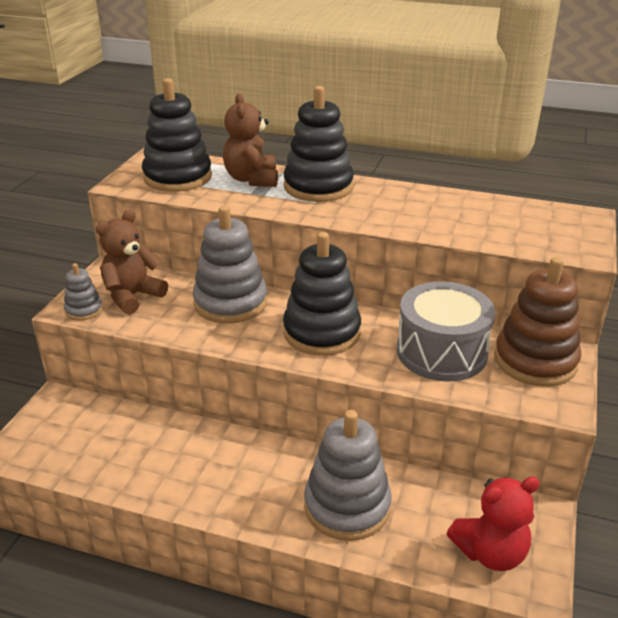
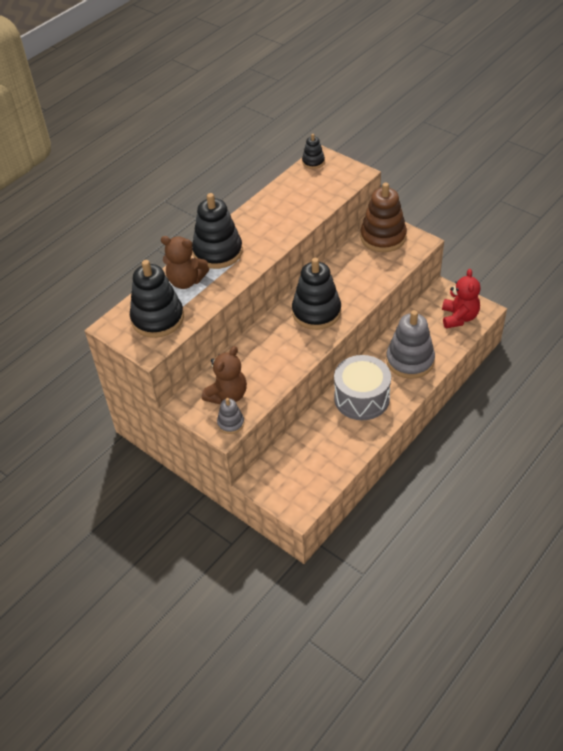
camera: 65 degrees left, 15 degrees up
(132, 296) = (227, 395): brown teddy bear -> brown teddy bear turned 120 degrees counterclockwise
(230, 303) = (262, 346): grey stacking toy -> none
(441, 352) = (359, 269): grey drum -> grey drum (361, 398)
(568, 212) = (313, 162): none -> black stacking toy

